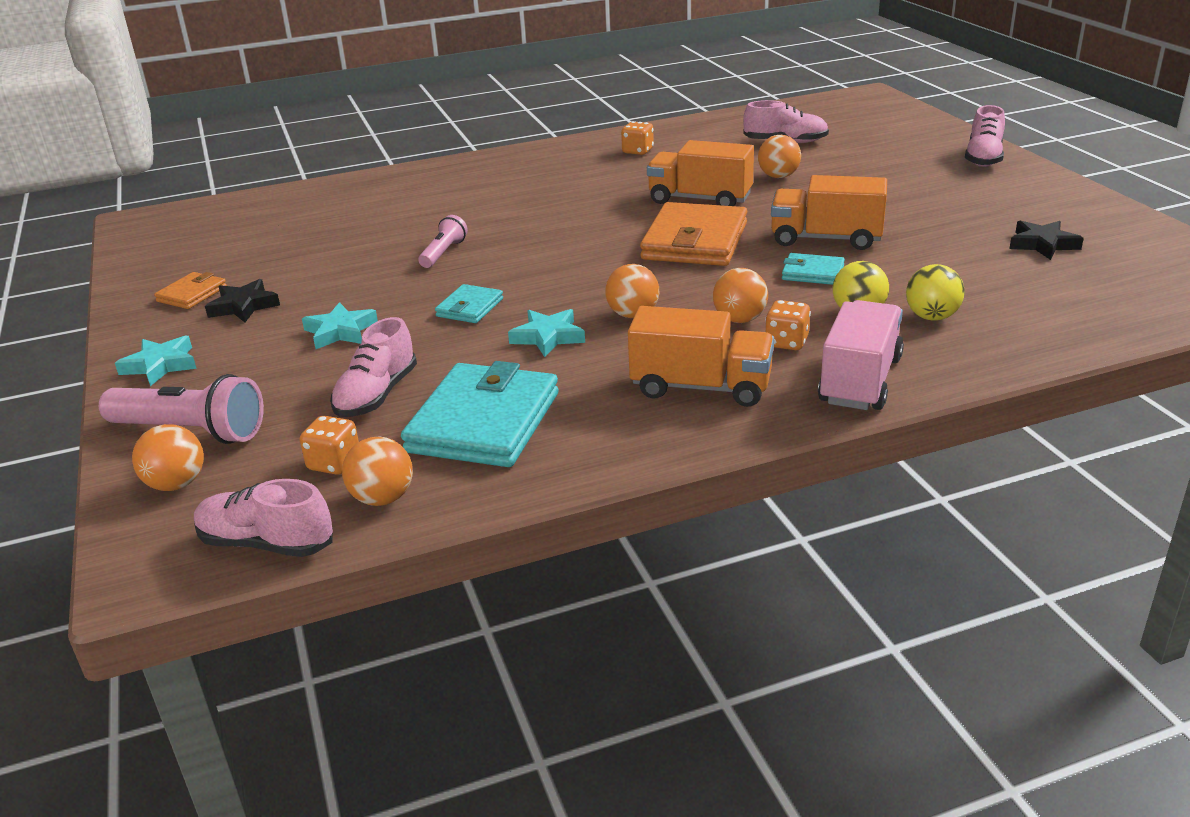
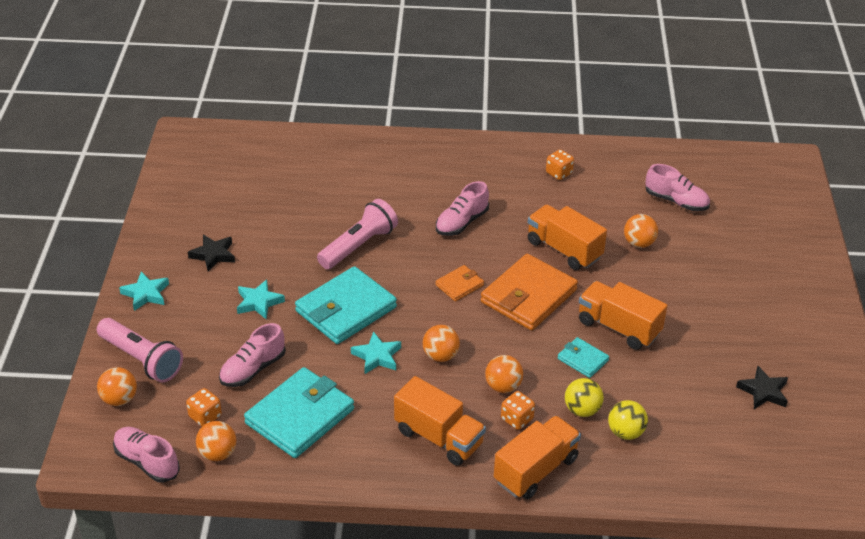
camera: 20 degrees right, 10 degrees up
(192, 294) = (188, 230): orange wallet -> orange wallet (459, 285)
(443, 253) = (359, 246): pink flashlight -> pink flashlight, size x1.75
(470, 307) = (346, 309): turquoise wallet -> turquoise wallet, size x2.04
(860, 381) = (536, 470): pink truck -> orange truck
(983, 158) = (809, 278): pink shoe -> pink shoe (461, 223)

